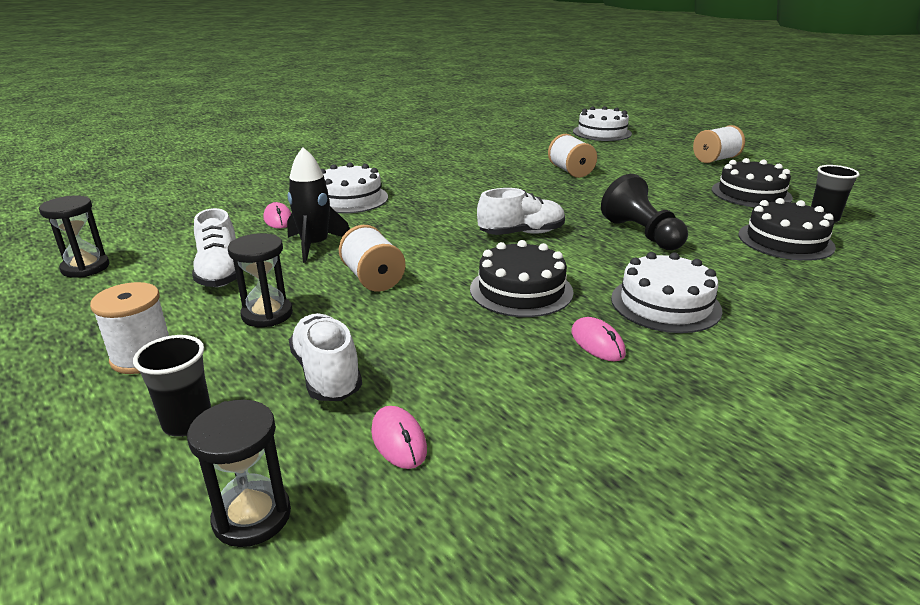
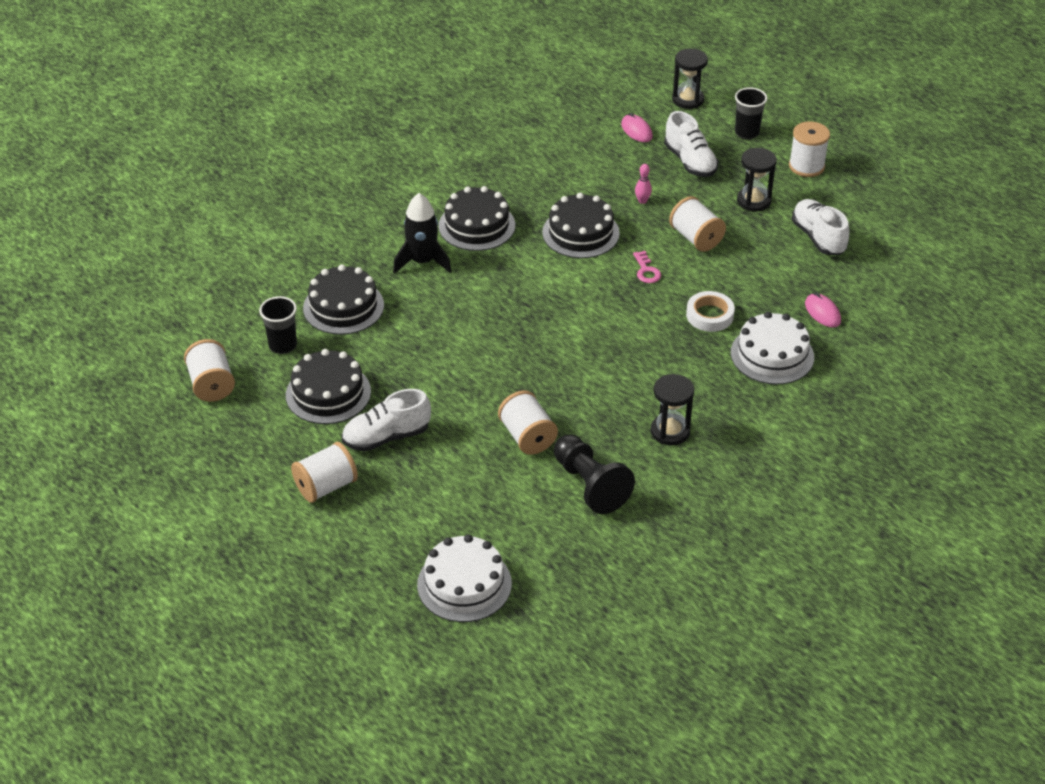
camera: 175 degrees right, 15 degrees up
(85, 268) = (930, 237): black hourglass -> black hourglass (670, 431)
(315, 246) = (763, 275): black rocket -> black rocket (422, 262)
(392, 221) = (709, 315): none -> white tape
(427, 322) = (642, 201): none -> pink bowling pin
(446, 254) = (646, 271): none -> pink key
(521, 233) = (583, 303): white shoe -> white shoe (386, 437)
(597, 343) = (530, 191): pink mouse -> none
(642, 234) = (472, 309): black pawn -> black pawn (590, 485)
(665, 304) = (477, 225): white cake -> black cake
(864, 201) = (211, 384): none -> white spool

